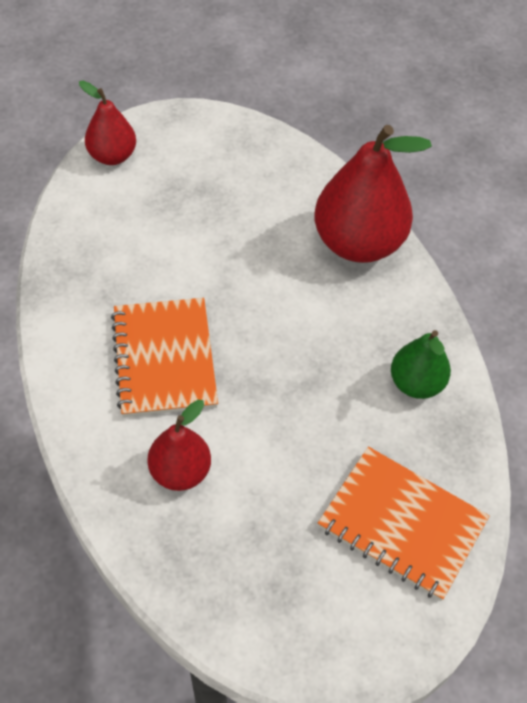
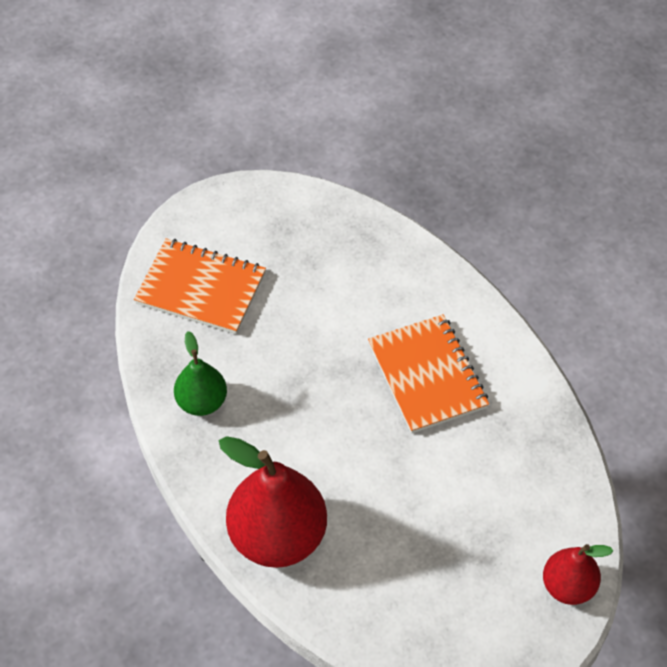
camera: 170 degrees right, 0 degrees up
(180, 471) = (381, 290): red pear -> none

